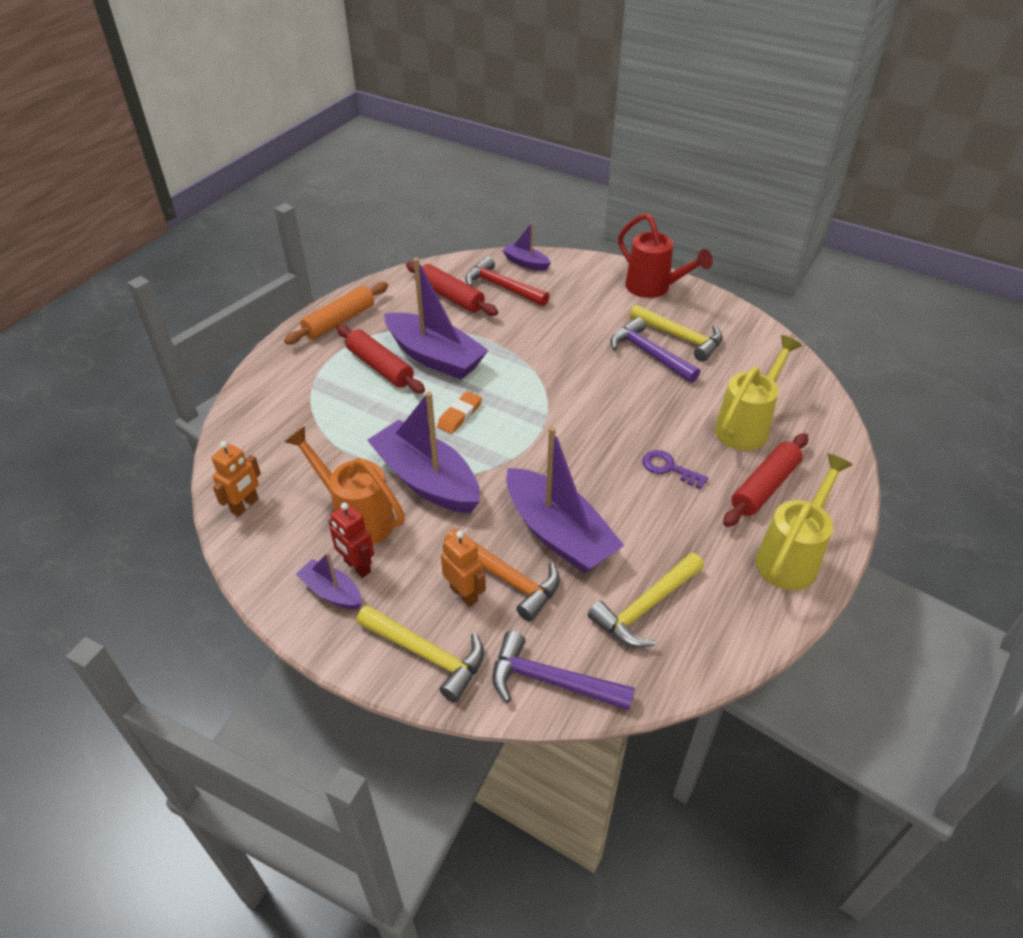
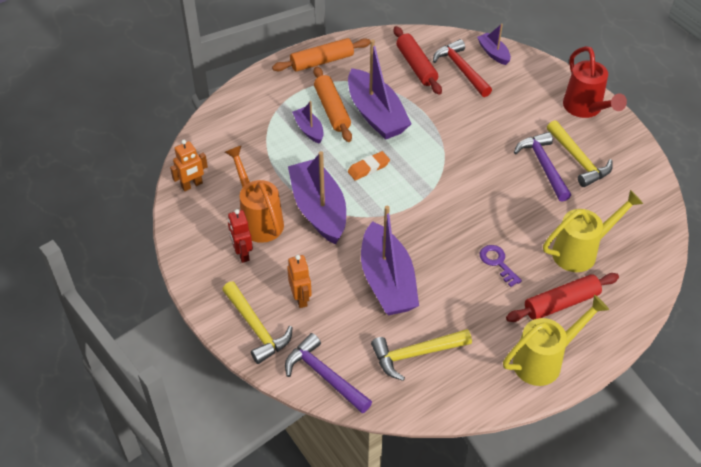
camera: 25 degrees right, 5 degrees up
(332, 592) = (218, 264): purple boat -> purple boat (309, 130)
(380, 367) = (332, 110): red rolling pin -> orange rolling pin
(506, 578) = (334, 298): orange hammer -> none

